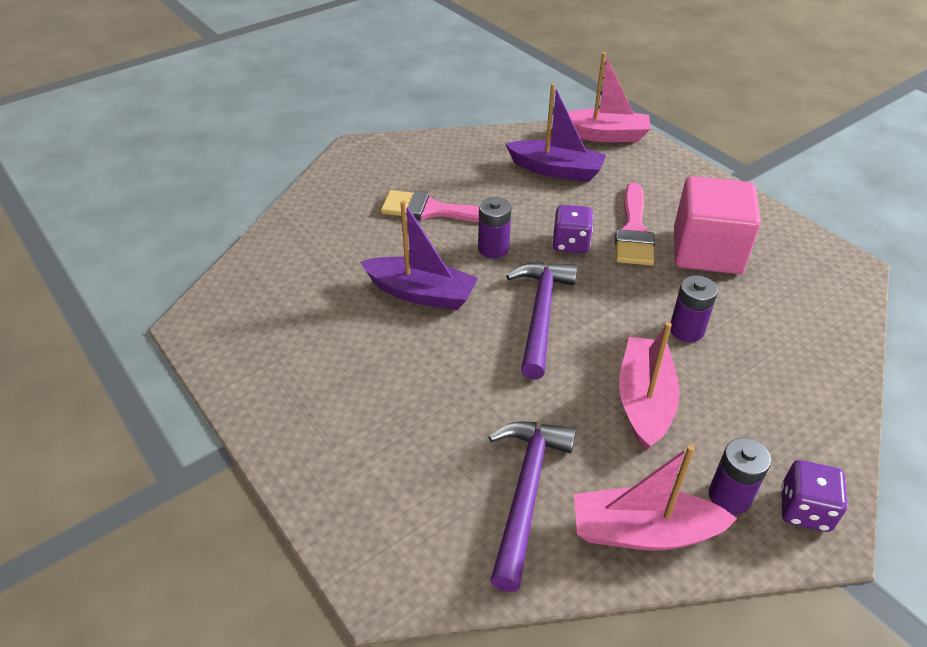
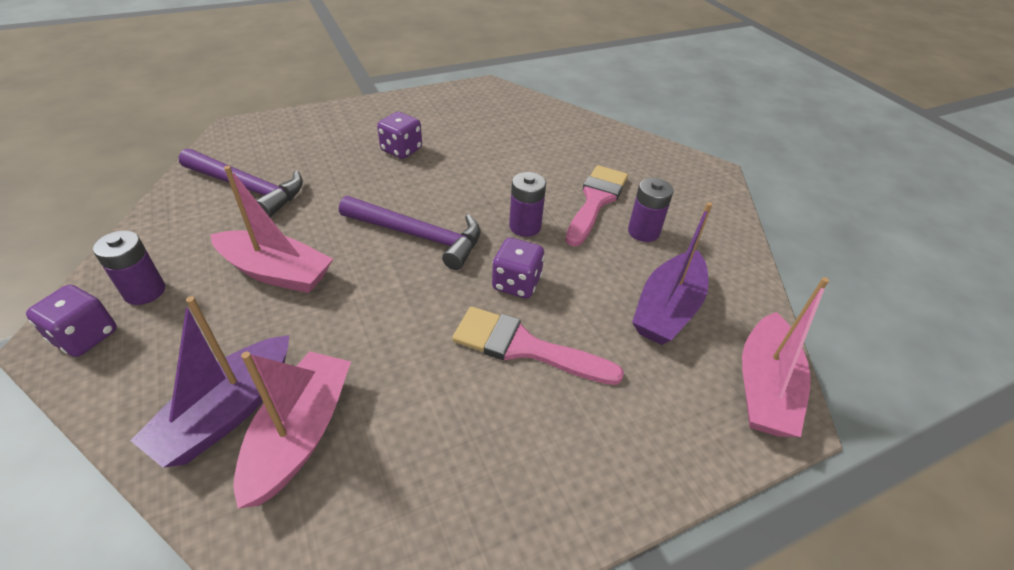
camera: 100 degrees right, 0 degrees up
(388, 369) = (401, 150): none -> purple dice
(421, 293) = (478, 176): purple boat -> purple boat (228, 412)
(643, 532) = (166, 233): pink boat -> pink boat (300, 434)
(686, 330) = (339, 336): purple battery -> purple battery (643, 232)
(707, 251) = (460, 412): pink cube -> none

